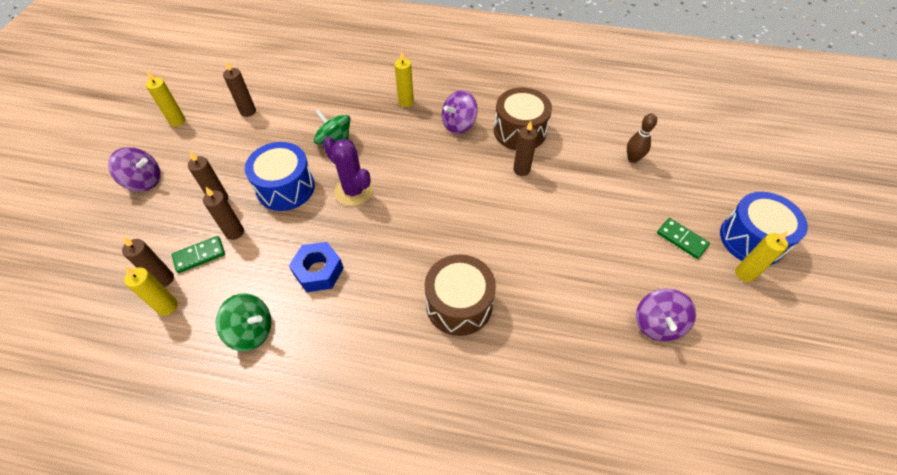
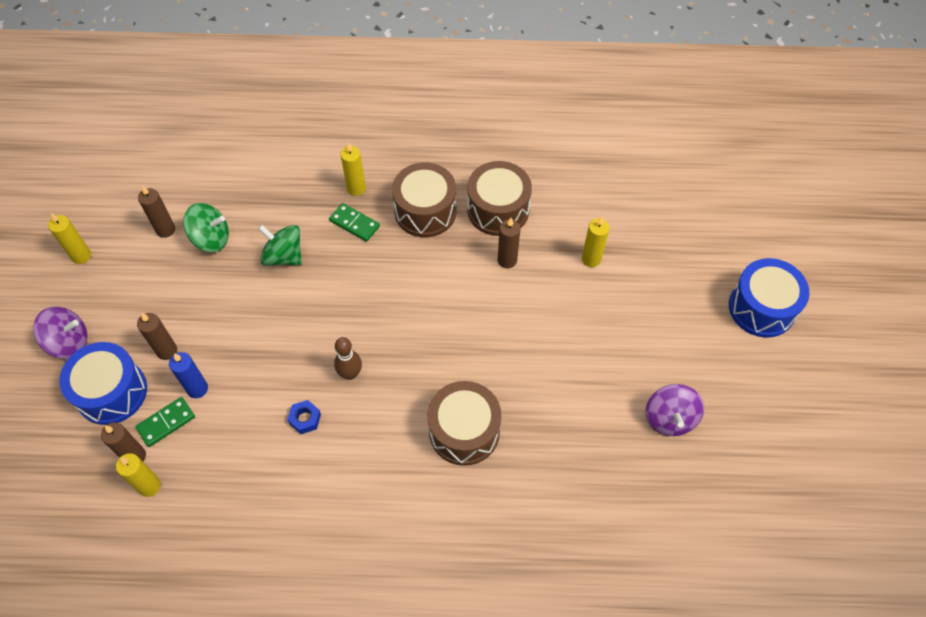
camera: 10 degrees left, 5 degrees up
(234, 232) = (197, 389): brown candle -> blue candle
(251, 331) = (250, 497): green spinning top -> green spinning top (211, 238)
(285, 188) = (240, 324): blue drum -> blue drum (112, 392)
(318, 271) = (305, 419): blue nut -> blue nut, size x0.59
(354, 191) = (321, 317): purple cactus -> none
(458, 124) = (425, 211): purple spinning top -> brown drum
(633, 158) = (630, 227): brown bowling pin -> brown bowling pin (350, 373)
(681, 239) = (689, 319): green domino -> green domino (354, 223)
(745, 273) = (755, 348): yellow candle -> yellow candle (591, 259)

